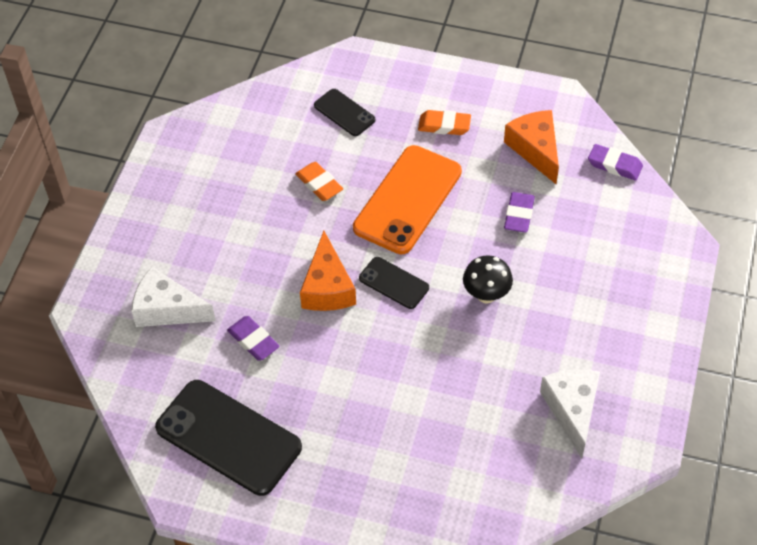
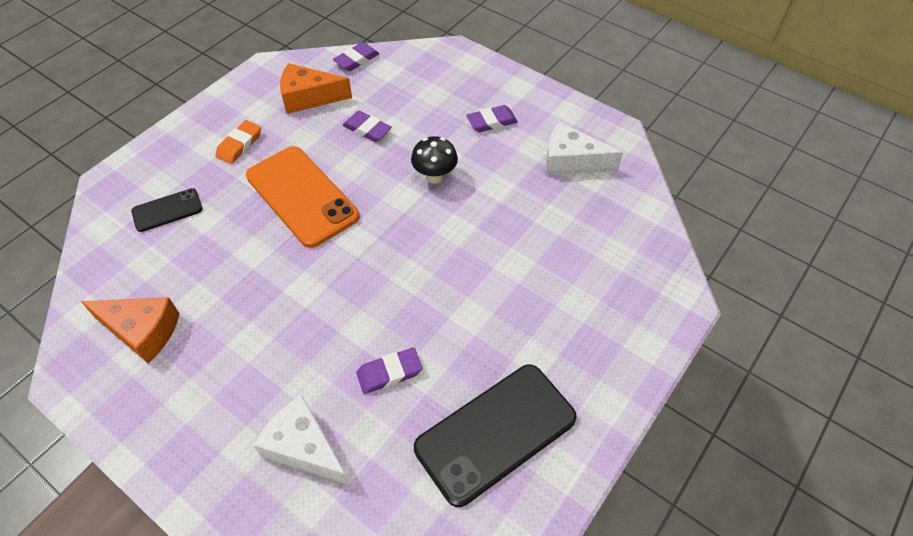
camera: 70 degrees left, 0 degrees up
(167, 309) = (304, 448): white cheese -> white cheese turned 90 degrees clockwise
(319, 184) = (236, 257): orange eraser -> none
(327, 287) = (361, 288): orange cheese -> orange cheese (142, 331)
(394, 283) = (386, 235): black phone -> none
(590, 318) = (491, 122): none -> purple eraser

